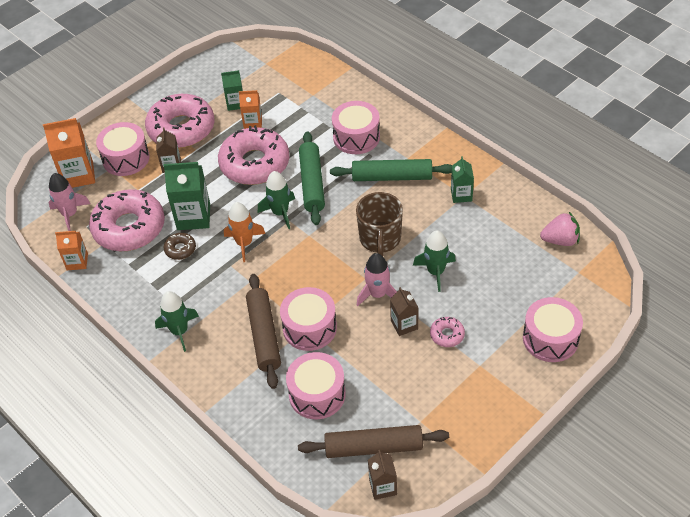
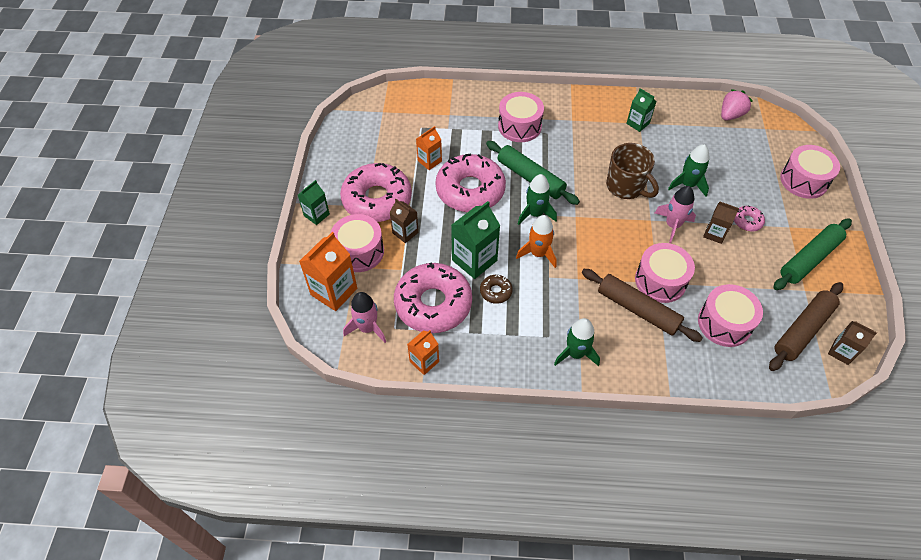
camera: 45 degrees left, 5 degrees up
(235, 103) = (397, 155): green carton -> green carton (316, 215)
(392, 177) = (579, 139): green rolling pin -> green rolling pin (809, 259)

